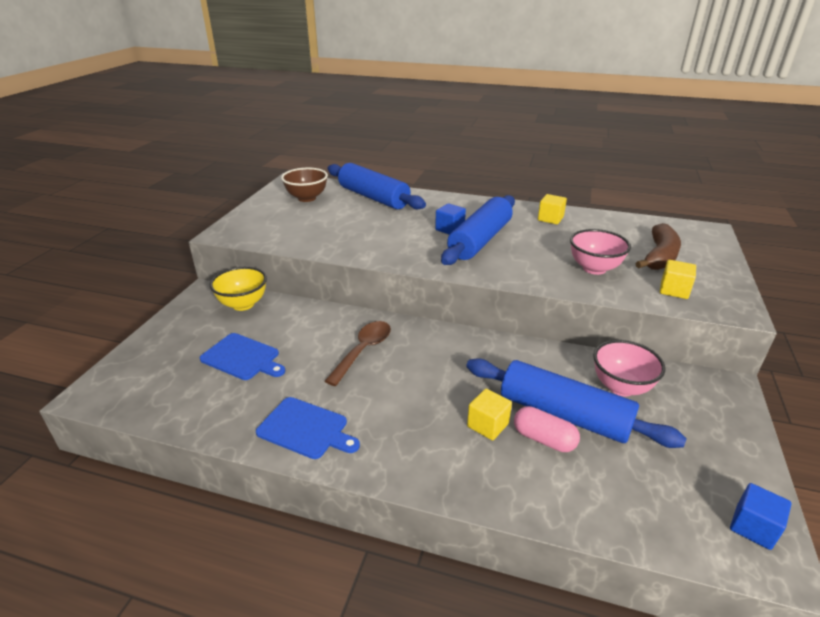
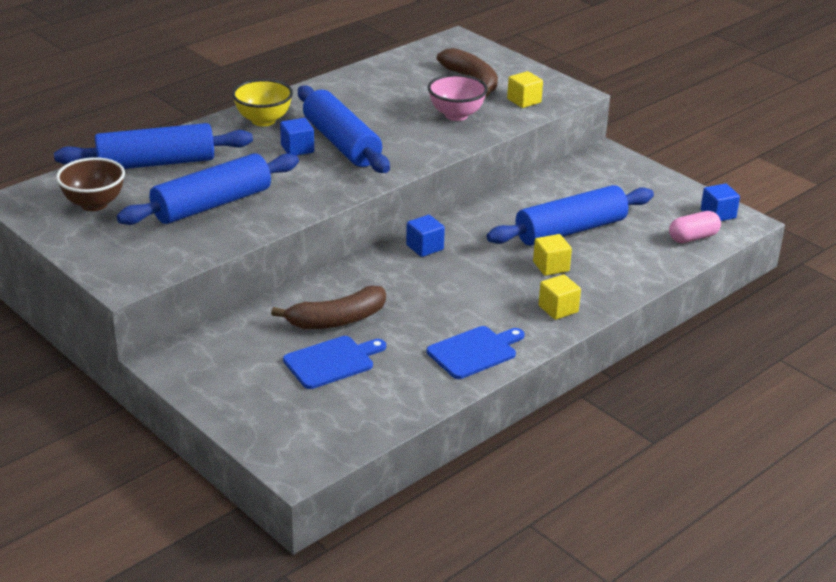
camera: 60 degrees left, 0 degrees up
(243, 304) = (225, 339): yellow bowl -> yellow bowl (263, 120)
(300, 339) = (337, 320): none -> brown banana
(343, 227) = (212, 205): none -> blue rolling pin
(363, 351) = (395, 291): brown spoon -> none
(440, 342) = (424, 247): none -> blue cube
(544, 439) = (587, 250): pink capsule -> pink capsule (693, 237)
(550, 219) = (344, 92): yellow cube -> yellow cube (558, 309)
(621, 387) = (565, 193): pink bowl -> none

